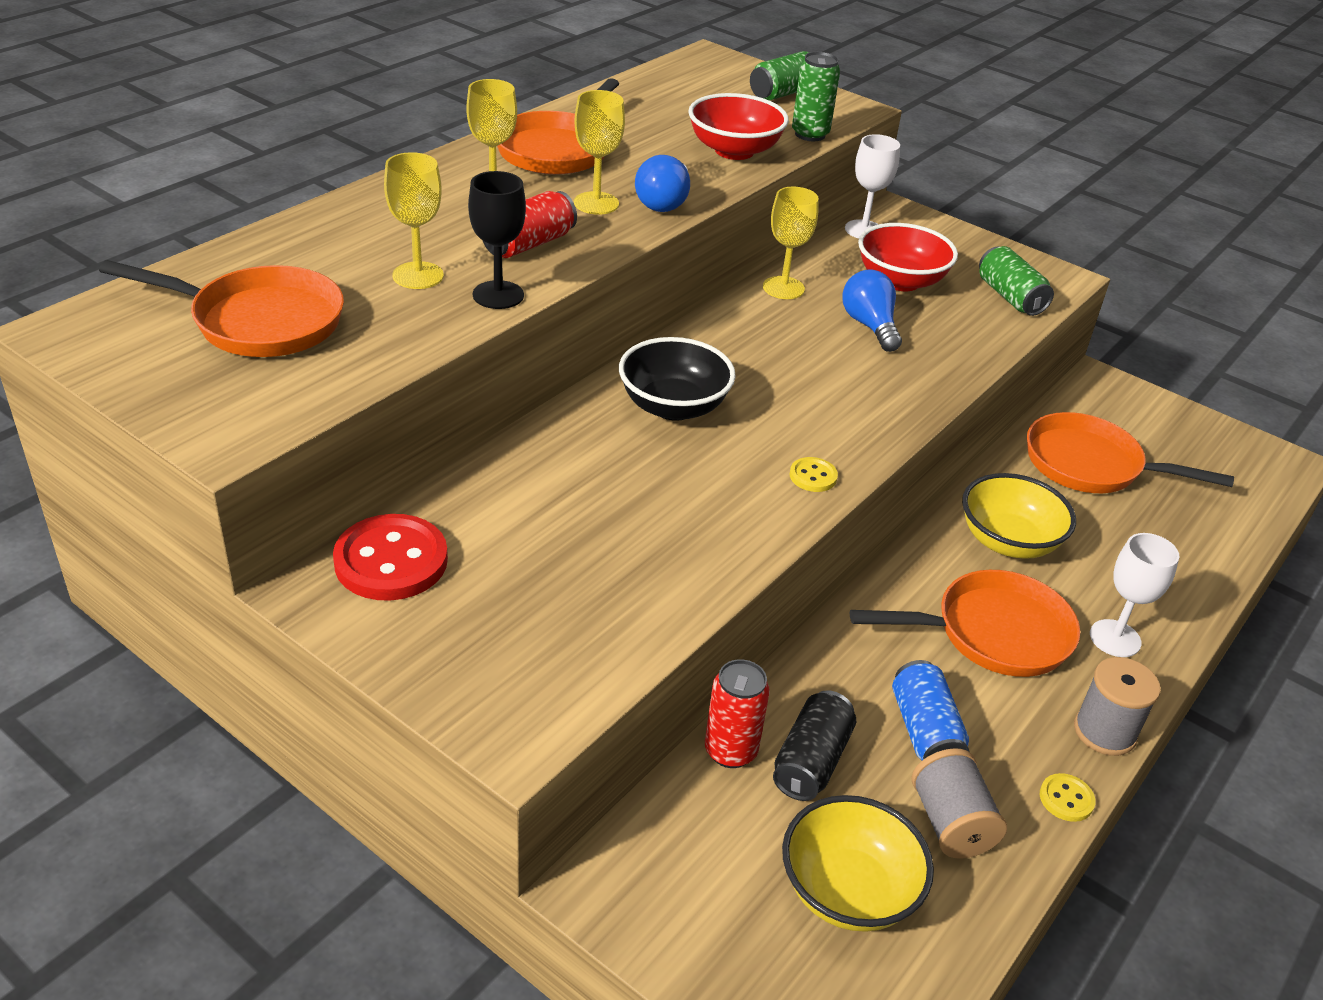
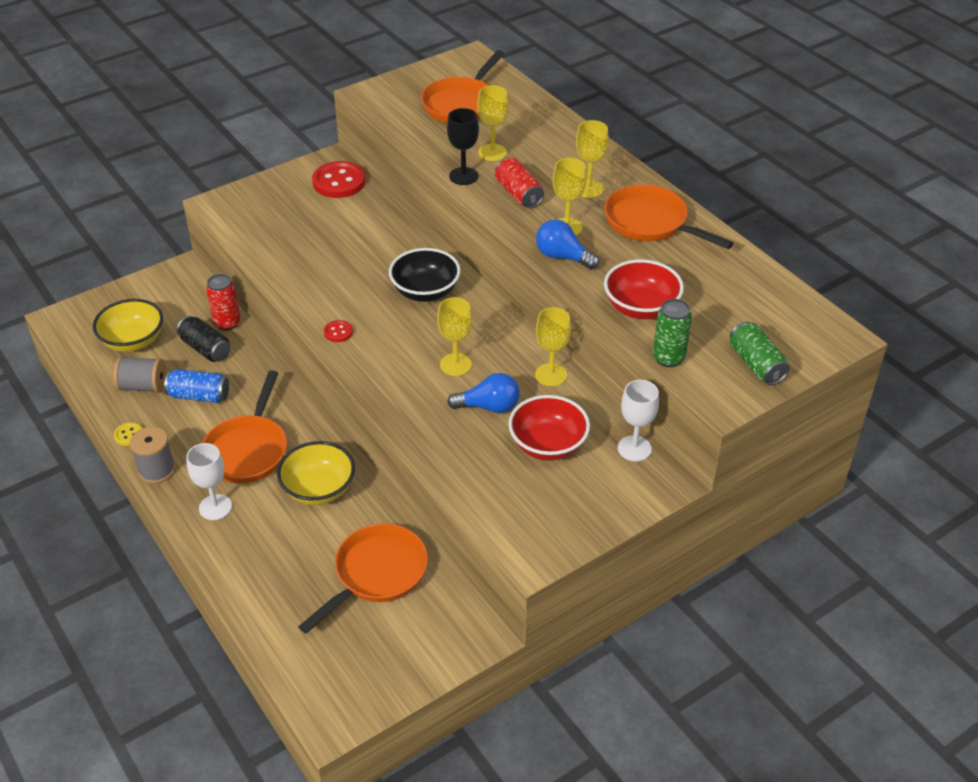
camera: 110 degrees right, 5 degrees up
(812, 360) = (455, 364): none -> yellow goblet
(813, 476) = (338, 332): yellow button -> red button
(1010, 297) = (509, 507): green can -> none

